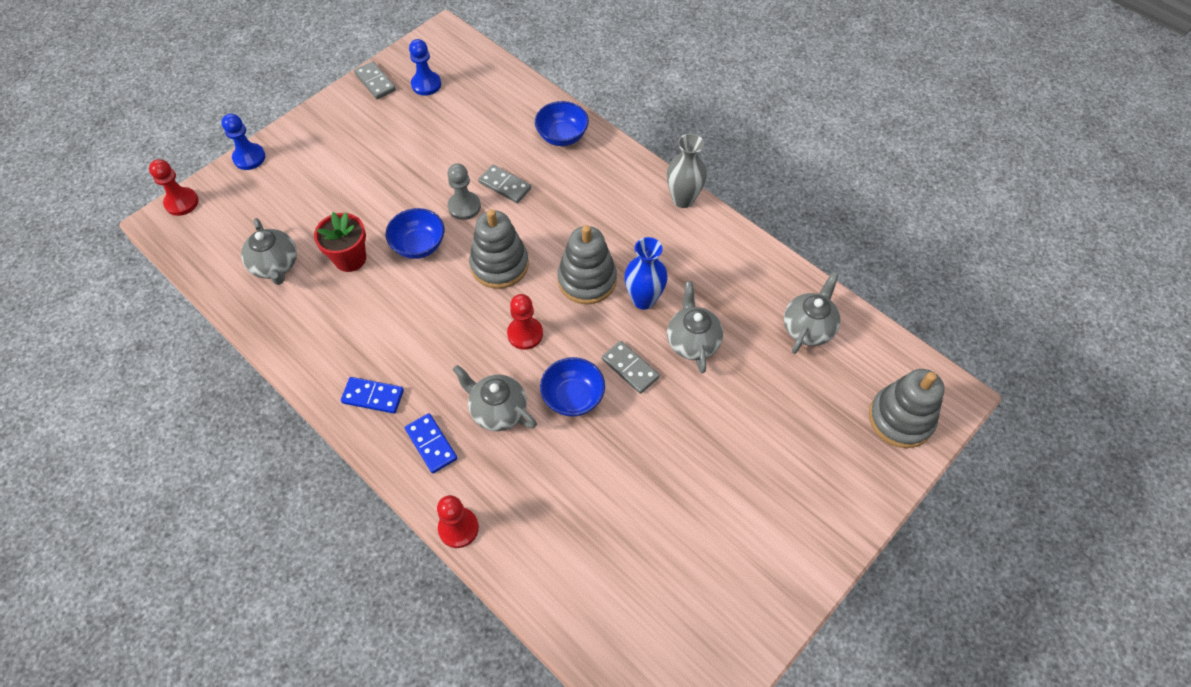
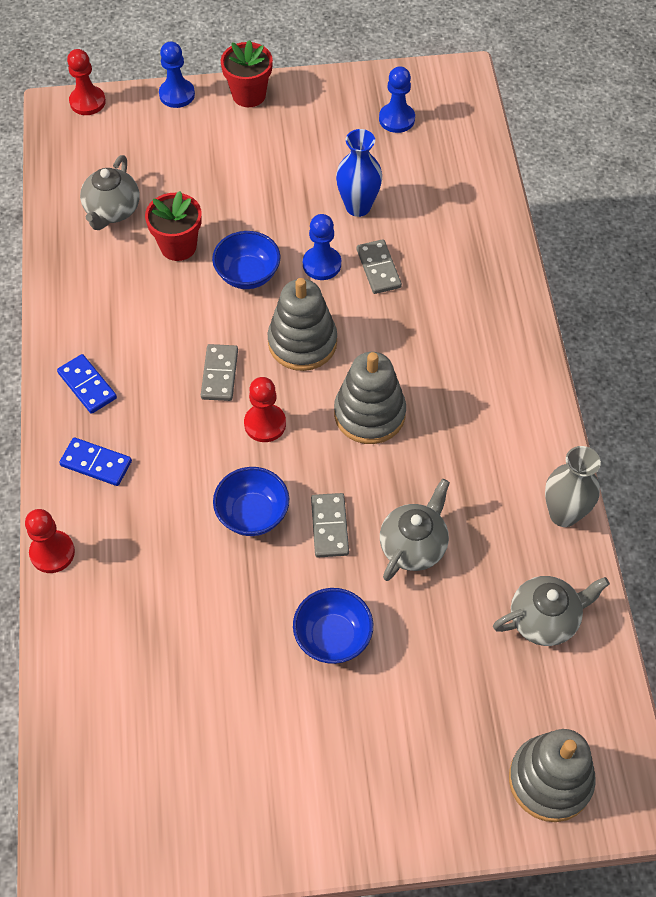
camera: 40 degrees right, 0 degrees up
(305, 127) = (249, 95): none -> red flower pot
(375, 82) = (351, 88): grey domino -> grey domino (219, 374)
(431, 444) = (96, 463): blue domino -> blue domino turned 75 degrees counterclockwise
(464, 206) = (322, 264): grey pawn -> blue pawn
(498, 410) = (177, 476): grey teapot -> none
(562, 136) = (480, 255): blue bowl -> blue bowl (333, 637)
(643, 299) = (405, 471): blue vase -> blue vase (358, 207)
(683, 199) = (542, 400): grey vase -> grey vase (563, 514)

